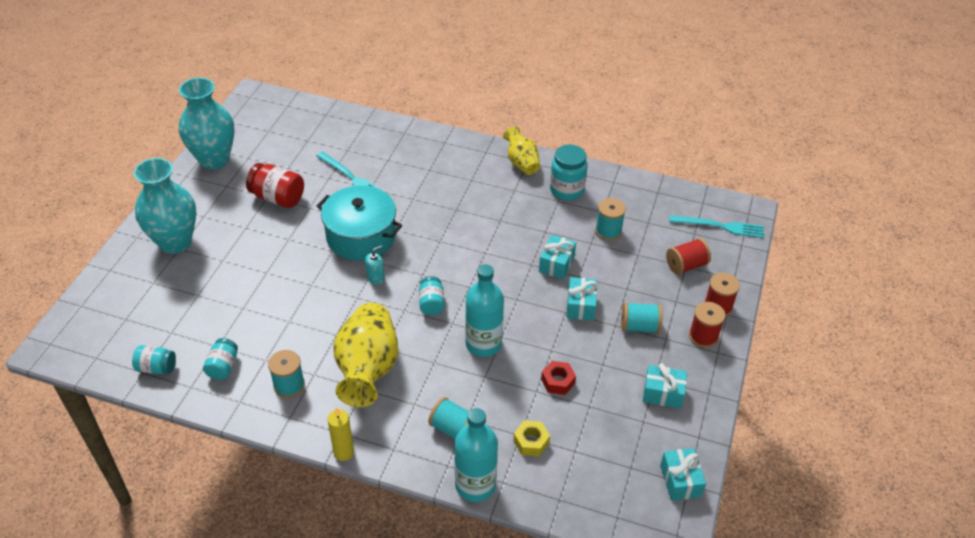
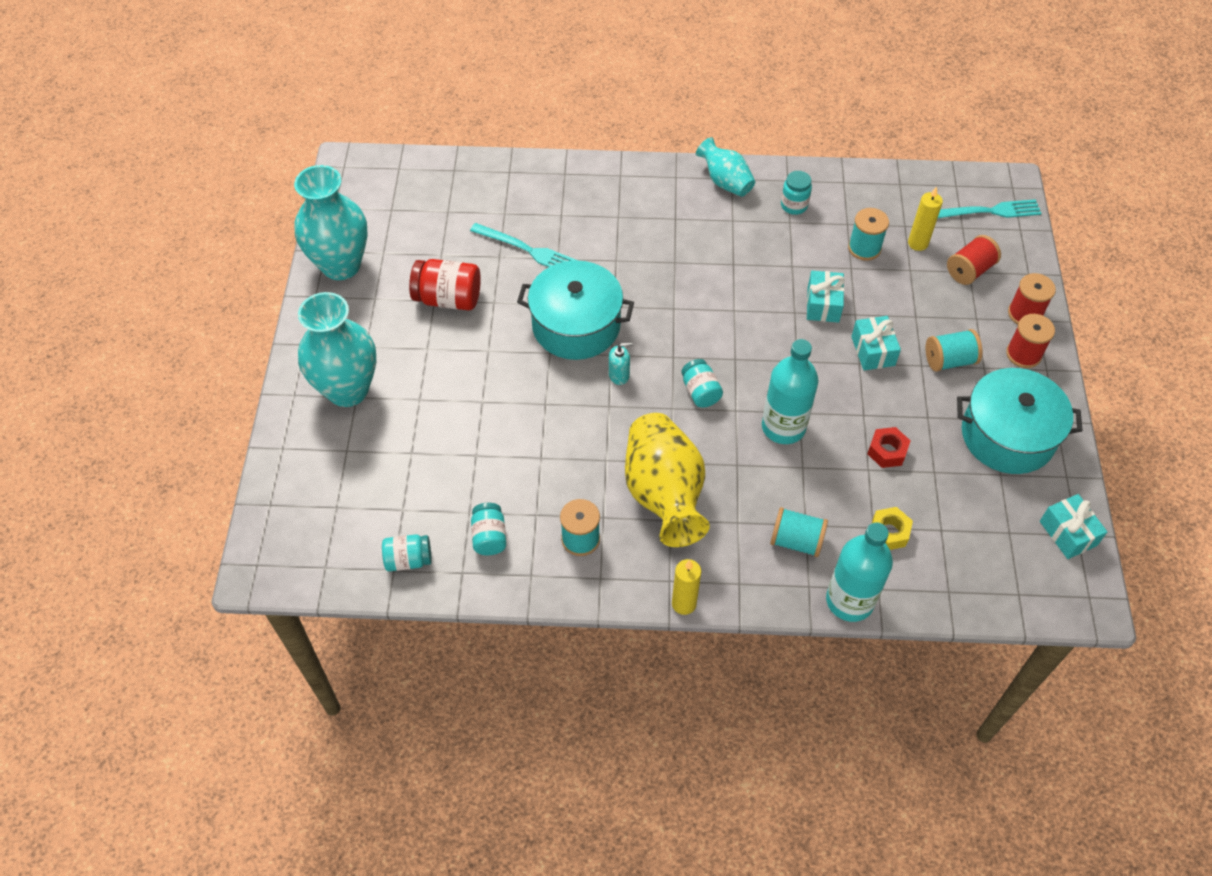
camera: 15 degrees left, 10 degrees up
(376, 278) = (619, 375): turquoise soap dispenser -> turquoise soap dispenser turned 45 degrees clockwise
(521, 163) = (725, 182): yellow vase -> turquoise vase
(566, 190) = (794, 205): turquoise jar -> turquoise jar, size x0.63
(652, 237) = (918, 243): none -> yellow candle
(662, 393) = (1007, 435): turquoise gift -> turquoise pot

